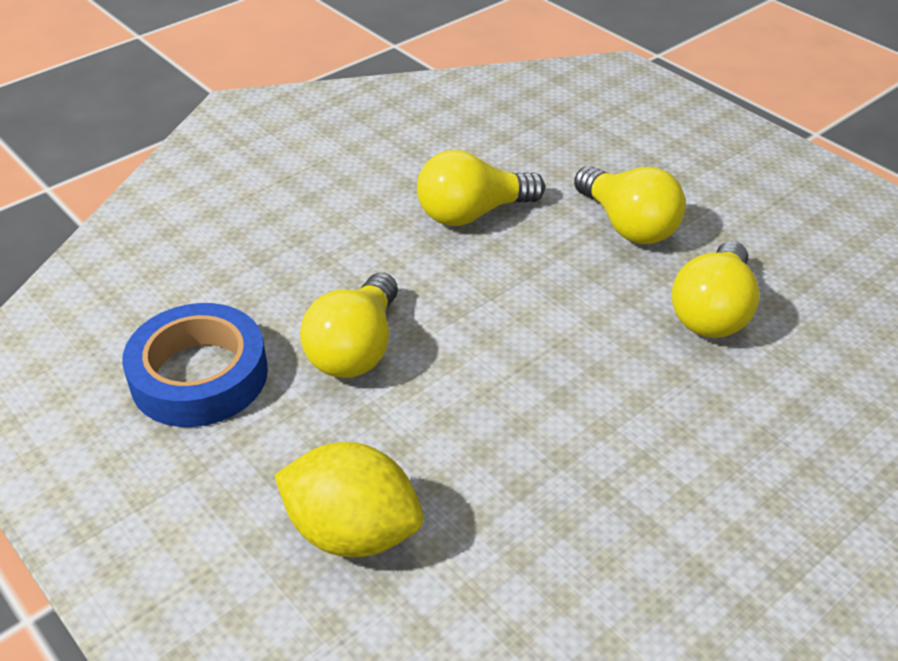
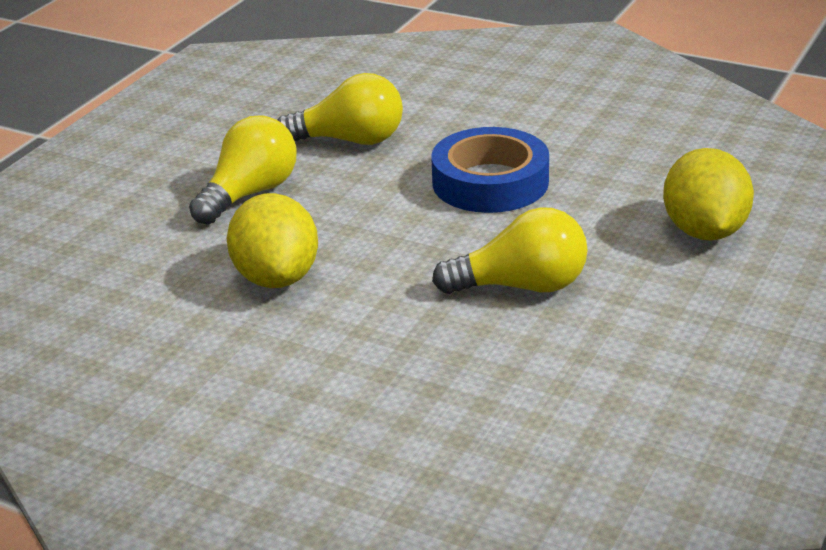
camera: 110 degrees left, 10 degrees down
(199, 375) = (626, 359): blue tape -> blue tape (490, 182)
(472, 213) = (276, 277): yellow light bulb -> yellow lemon

